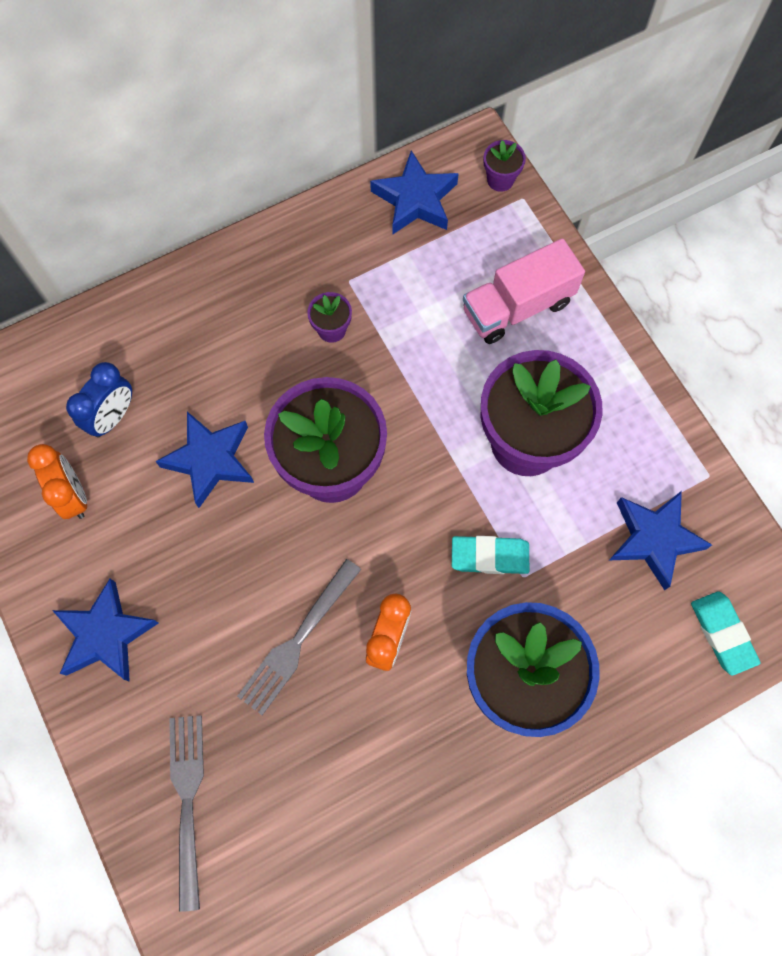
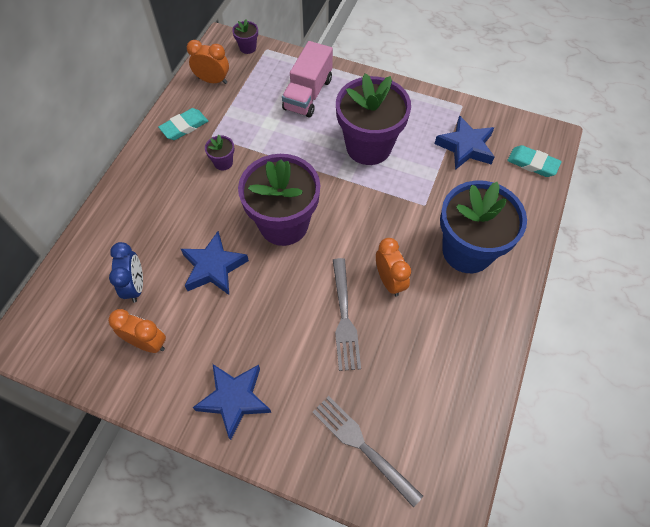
camera: 40 degrees left, 10 degrees down
(415, 200) = (213, 80): blue star -> orange clock
(490, 556) = (400, 207): turquoise eraser -> turquoise eraser (184, 126)

